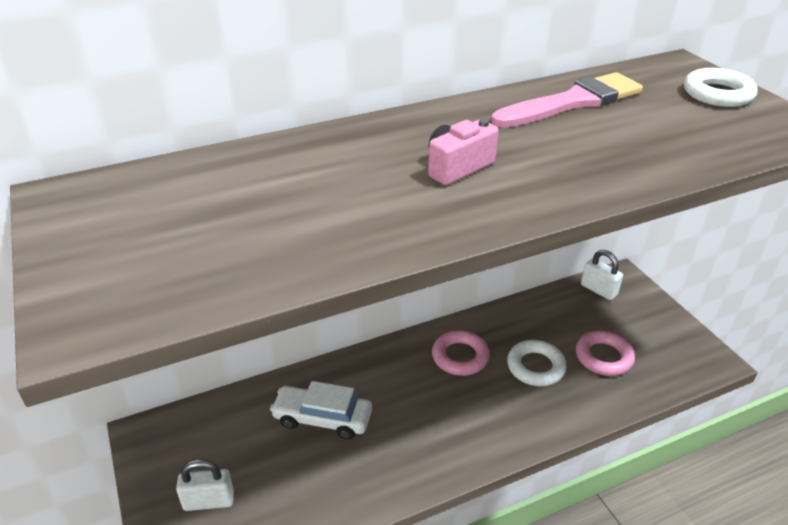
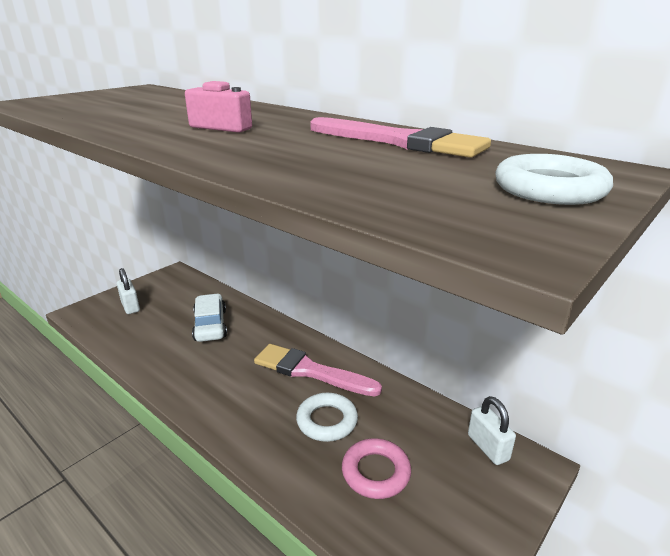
camera: 65 degrees right, 10 degrees down
(460, 357) = (310, 371): pink ring -> pink brush
(598, 290) = (488, 447): white padlock -> white padlock turned 45 degrees counterclockwise

